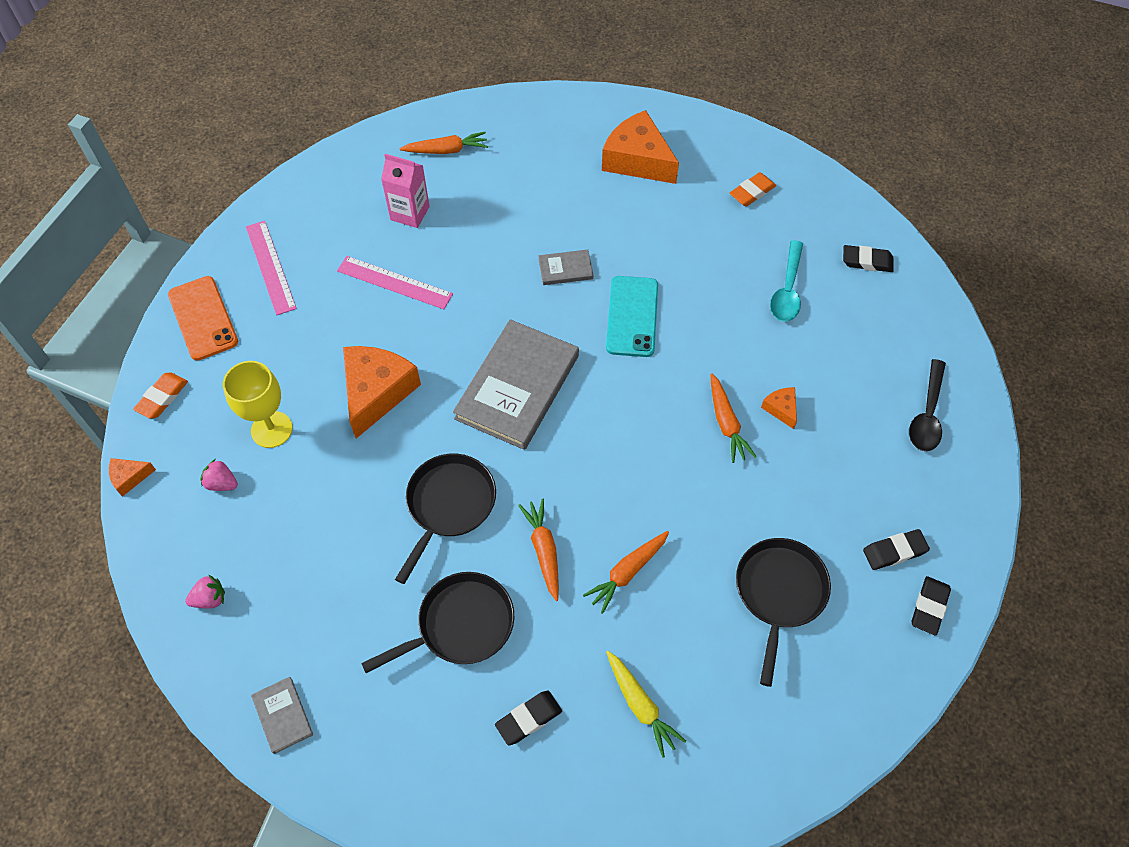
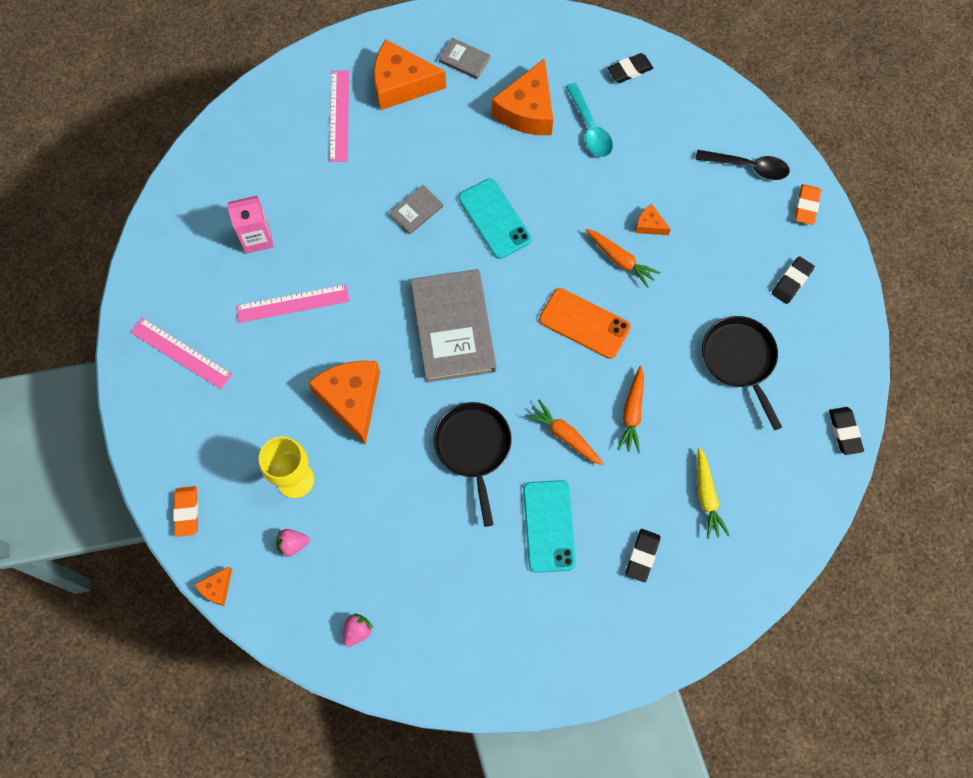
camera: 35 degrees left, 10 degrees up
(203, 318) = (163, 429): orange phone -> orange phone (584, 323)
(282, 715) = (478, 671): grey book -> grey book (464, 60)
(447, 150) = (242, 165): orange carrot -> none
(460, 625) = (549, 526): black pan -> turquoise phone
(561, 156) = (339, 115): none -> pink ruler
(640, 706) = (706, 496): yellow carrot -> yellow carrot turned 60 degrees clockwise
(737, 242) = (527, 110): none -> orange cheese
(752, 192) = (508, 61): orange eraser -> orange eraser (806, 206)
(927, 414) = (748, 167): black spoon -> black spoon turned 60 degrees counterclockwise
(929, 607) = (837, 306): black eraser -> black eraser (844, 432)

